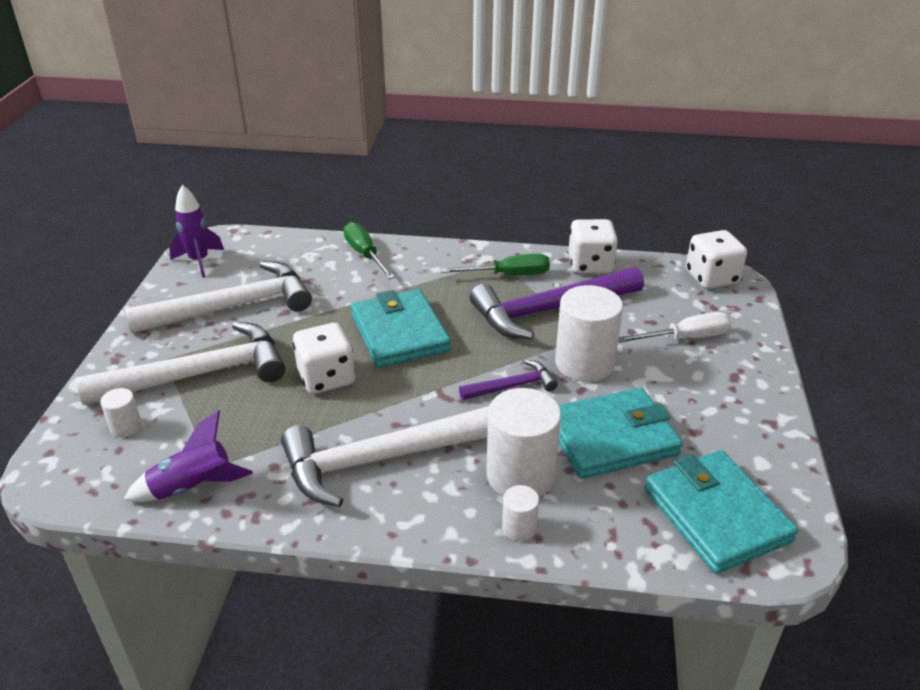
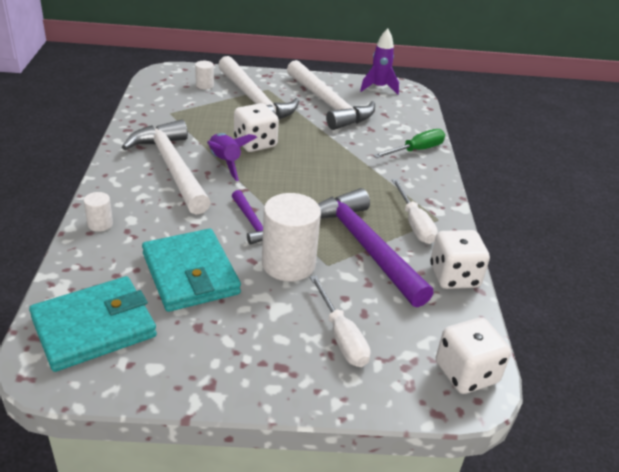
camera: 80 degrees right, 0 degrees up
(193, 488) = (153, 109): purple rocket -> purple rocket (225, 163)
(399, 333) = (312, 170): turquoise wallet -> none
(508, 275) = (414, 224): green screwdriver -> white screwdriver
(520, 475) = (151, 225): white cylinder -> none

